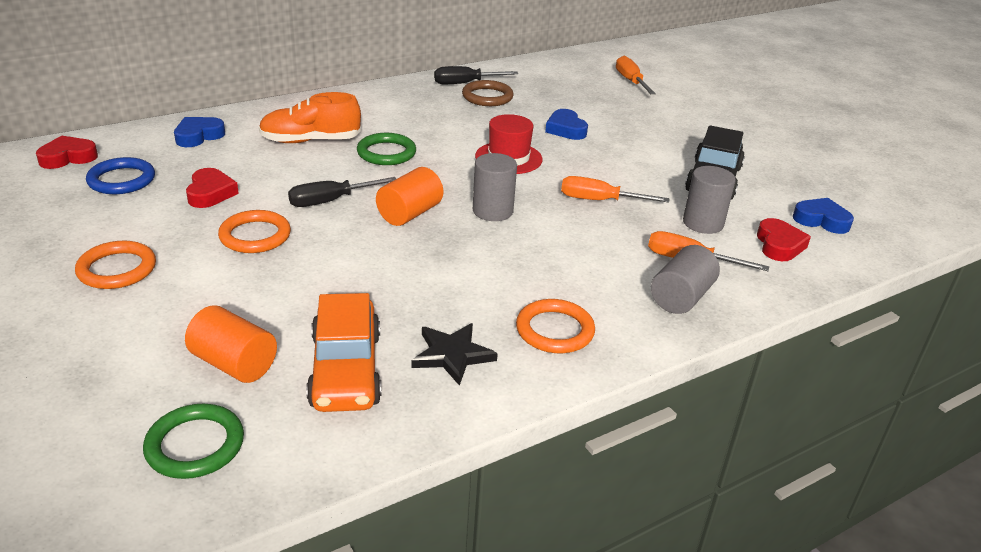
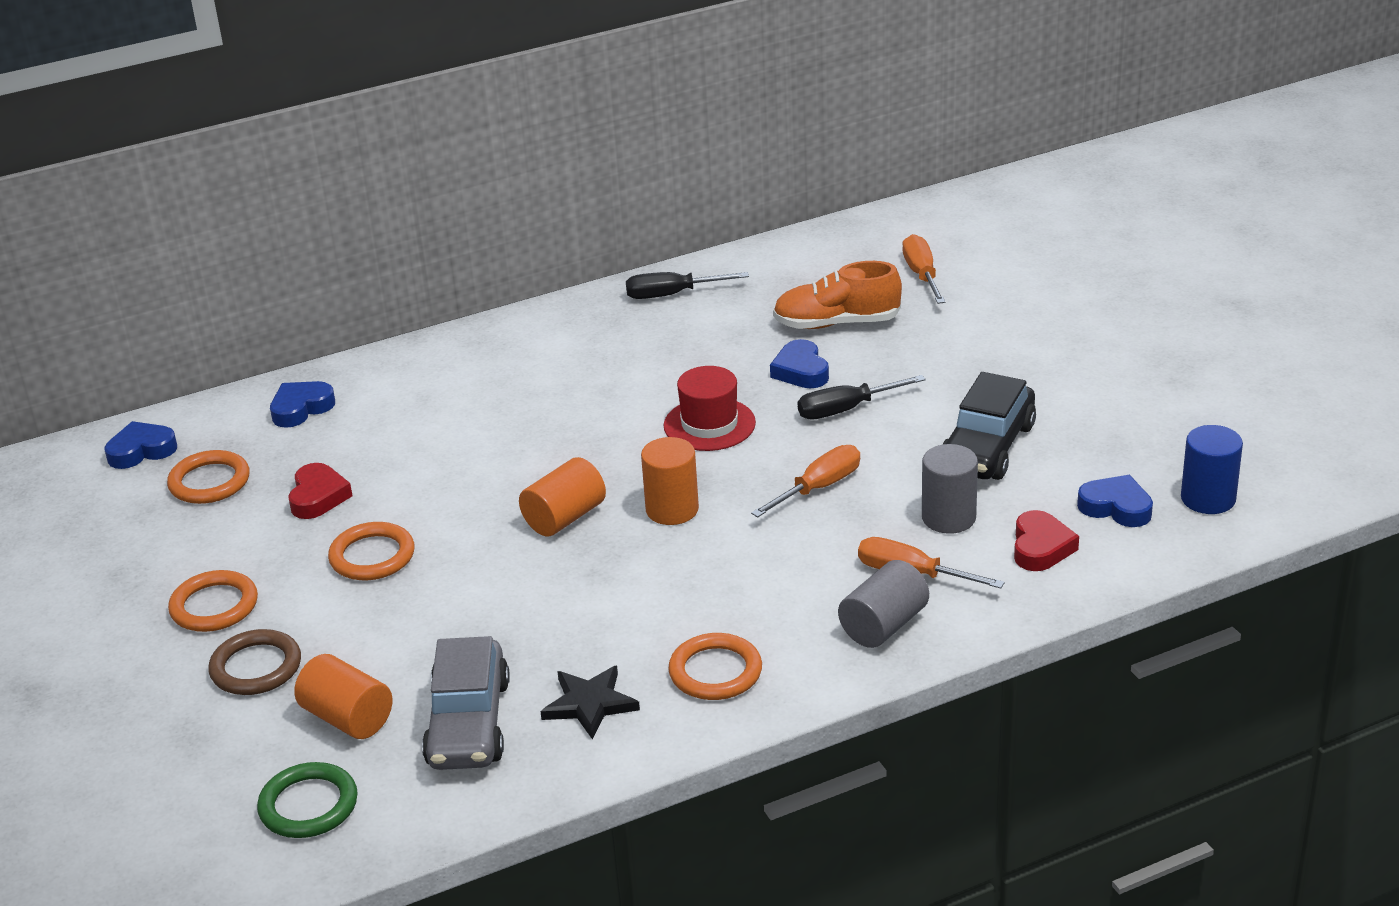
camera: 10 degrees right, 0 degrees up
(68, 157) = (141, 451): red heart -> blue heart
(121, 180) = (209, 482): blue ring -> orange ring
(310, 141) = (446, 409): orange shoe -> orange shoe (836, 323)
(331, 201) = (467, 502): black screwdriver -> black screwdriver (846, 409)
(346, 370) = (468, 723): orange car -> grey car
(386, 153) = (545, 424): green ring -> none
(487, 97) = (700, 318): brown ring -> brown ring (256, 667)
(492, 211) = (672, 510): grey cylinder -> orange cylinder
(600, 200) = (818, 488): orange screwdriver -> orange screwdriver turned 120 degrees clockwise
(883, 217) = (1208, 499): none -> blue cylinder

